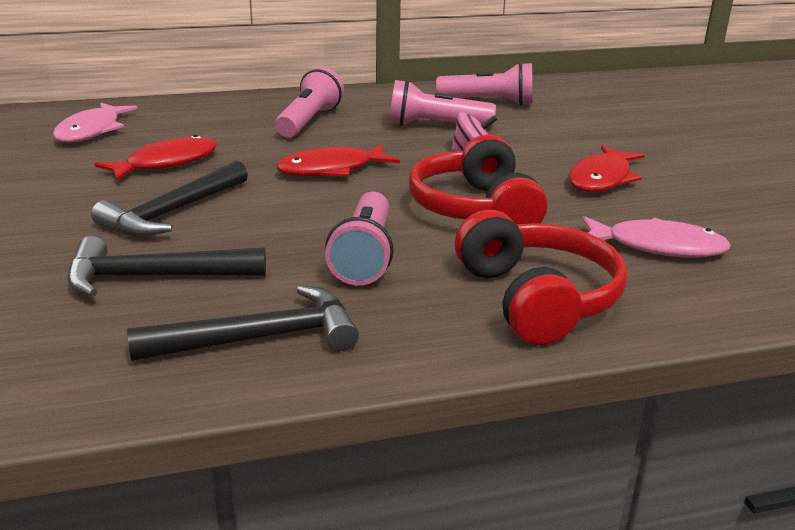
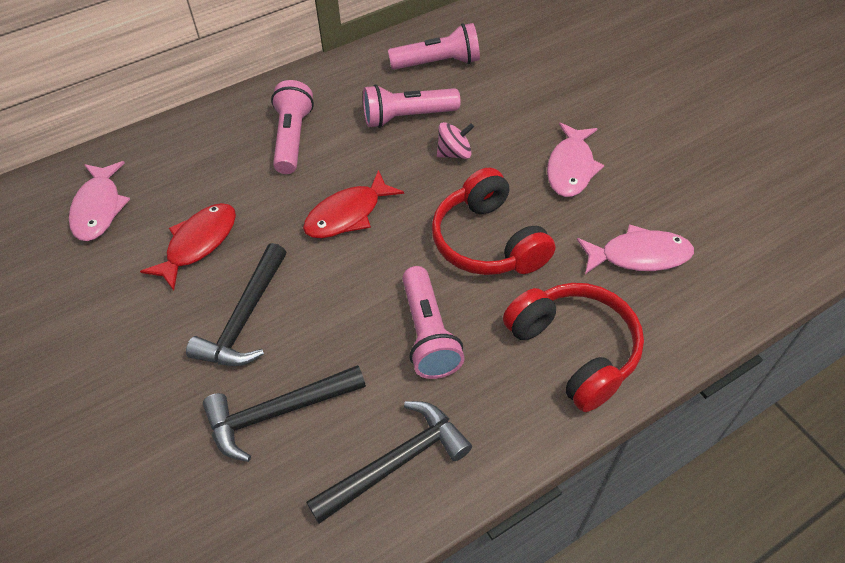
camera: 15 degrees left, 25 degrees up
(601, 179) = (571, 168): red fish -> pink fish

